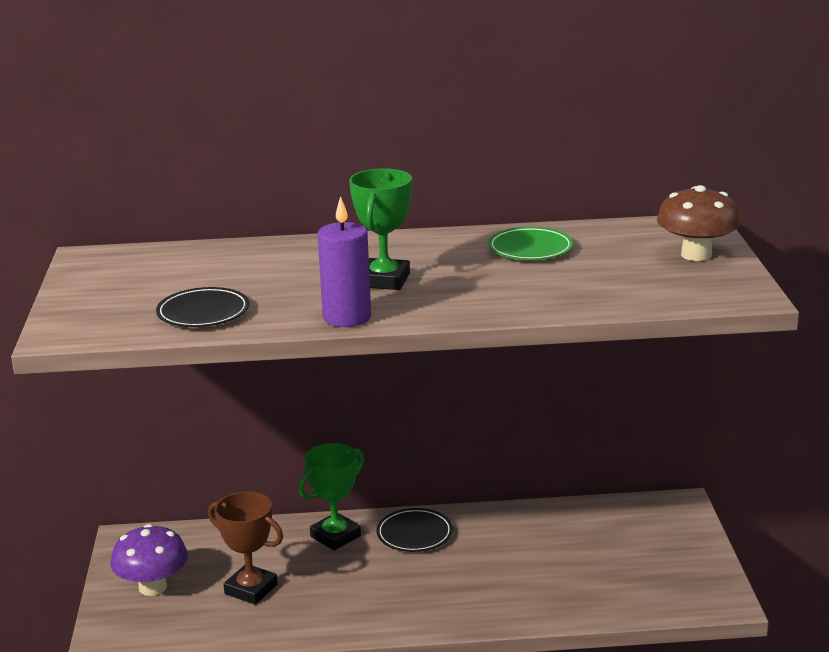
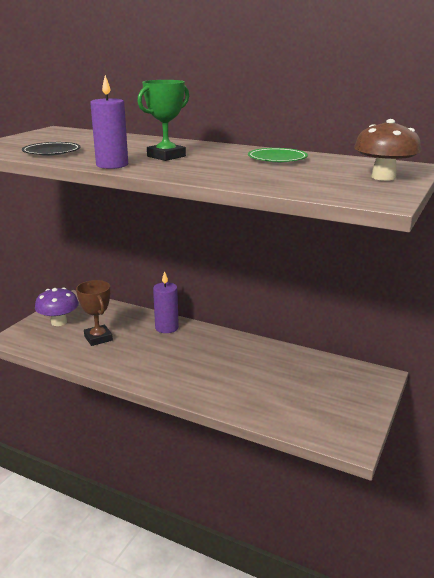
camera: 30 degrees right, 0 degrees up
(335, 536) = (166, 328): green trophy -> purple candle
(414, 534) = (207, 340): black plate -> none

